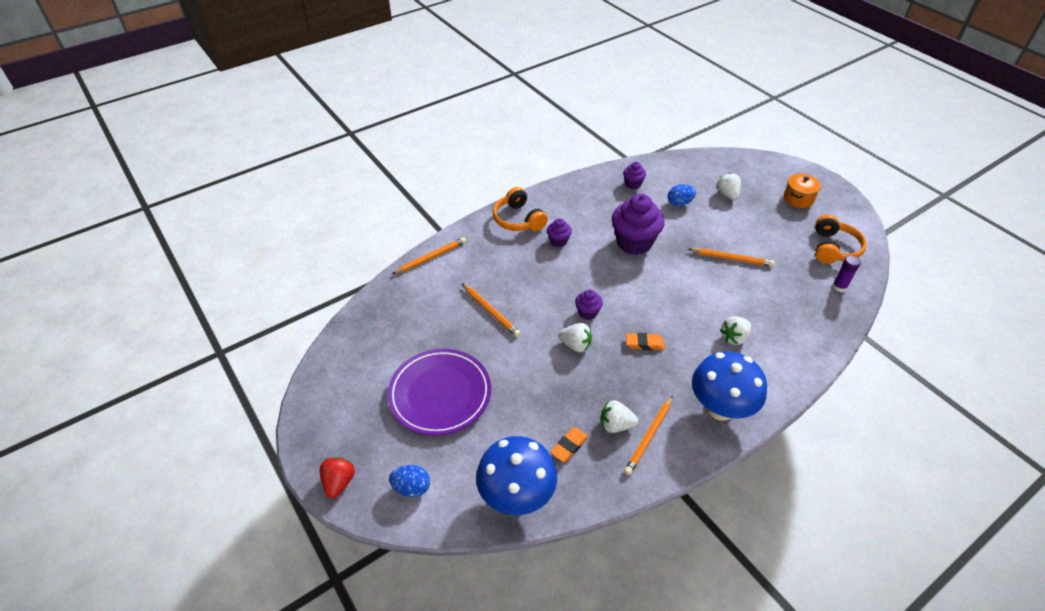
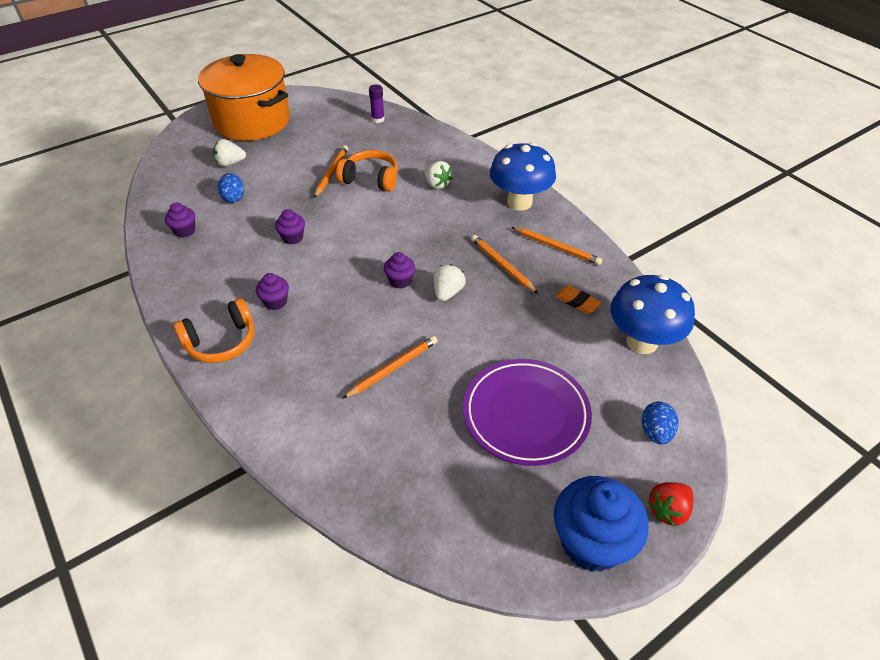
camera: 90 degrees left, 0 degrees up
(324, 425) = (591, 542): none -> blue cupcake
(339, 482) = (668, 510): red strawberry -> red strawberry turned 45 degrees counterclockwise
(431, 257) = (279, 442): orange pencil -> orange pencil (502, 265)
(616, 425) = (547, 268): white strawberry -> none
(634, 243) = (292, 238): purple cupcake -> purple cupcake, size x0.49
(644, 343) = (445, 242): orange eraser -> none
(798, 199) = (252, 121): orange pot -> orange pot, size x2.47
(833, 248) = (328, 114): orange headphones -> orange headphones (371, 179)

